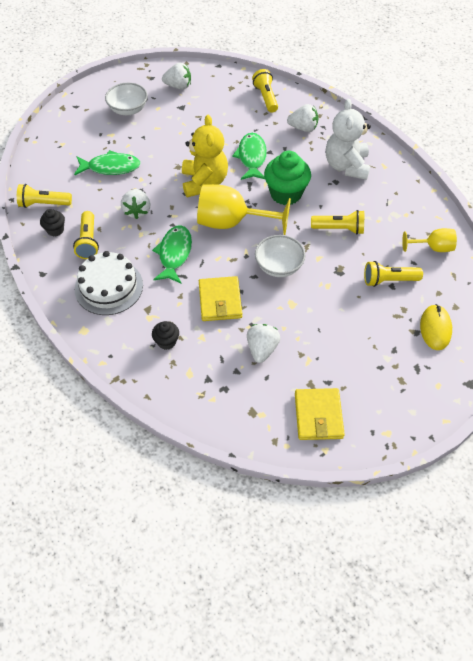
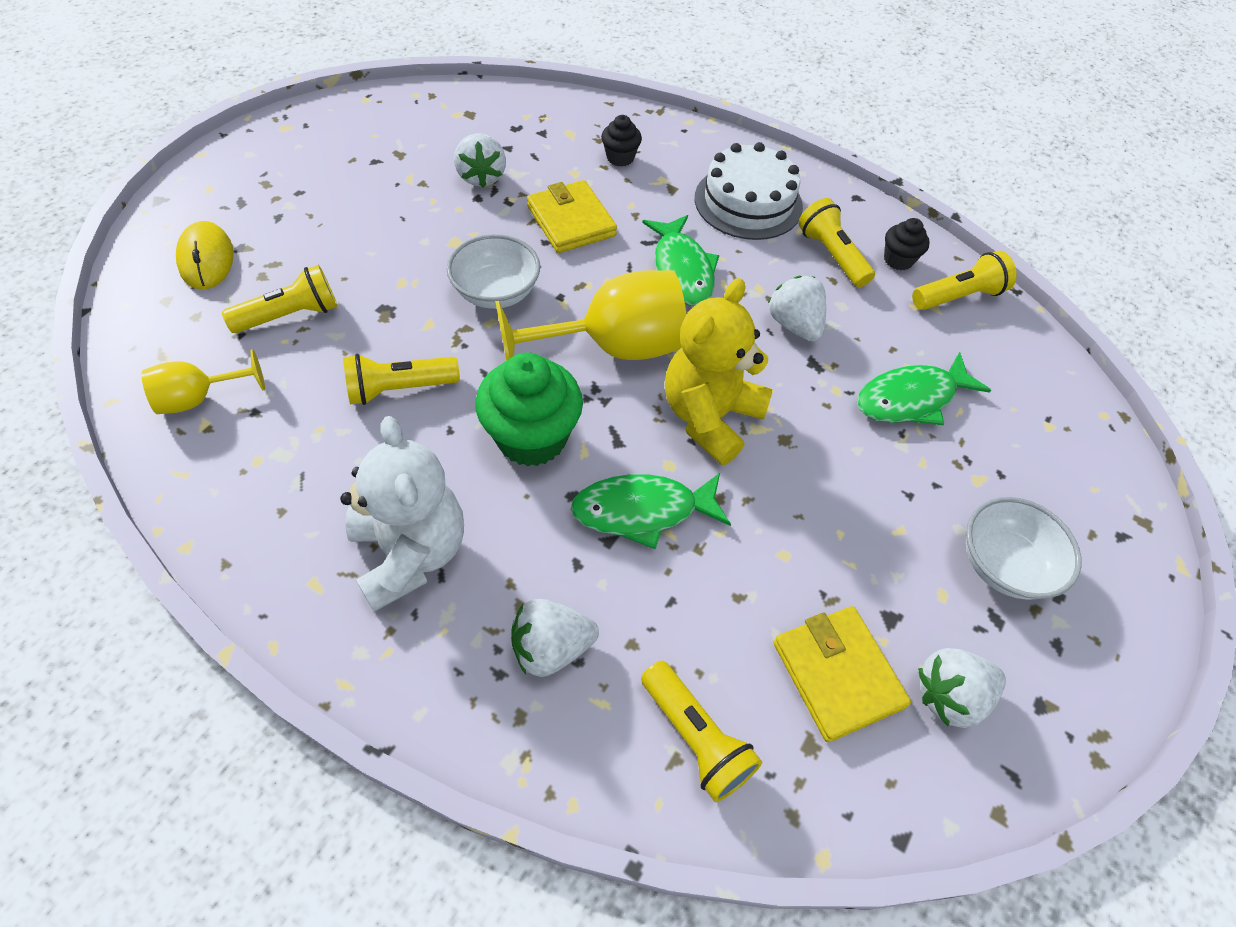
camera: 155 degrees right, 0 degrees up
(204, 182) = (710, 417): yellow teddy bear -> yellow teddy bear turned 60 degrees clockwise
(251, 157) = (642, 511): green fish -> green fish turned 105 degrees clockwise
(318, 416) = (381, 126): yellow wallet -> yellow wallet (837, 674)

